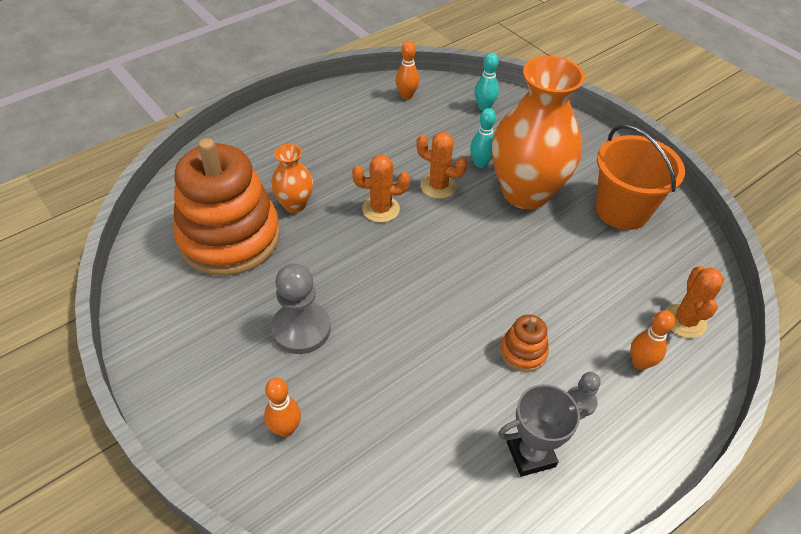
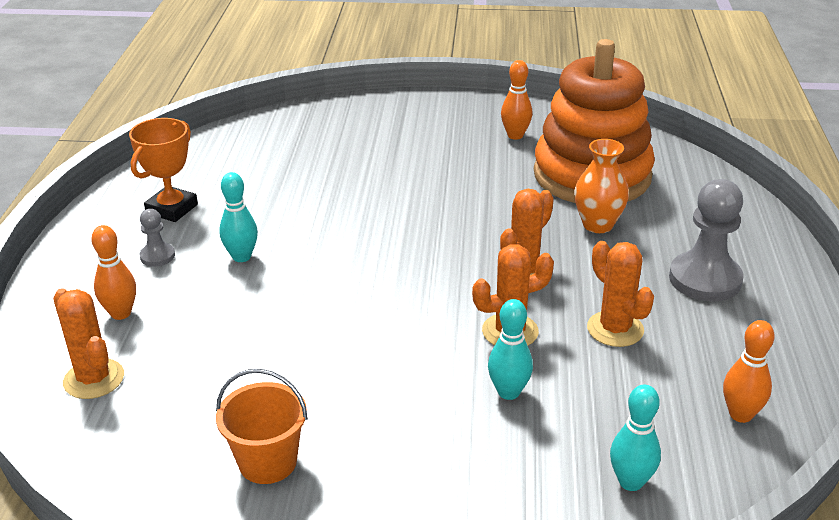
camera: 135 degrees right, 15 degrees down
(285, 429) = (359, 131): orange bowling pin -> orange bowling pin (515, 135)
(301, 329) = (434, 168): grey pawn -> grey pawn (705, 279)
(391, 153) = (615, 329): none -> orange cactus
(523, 352) = (241, 257): orange stacking toy -> turquoise bowling pin
(525, 192) = (410, 396): orange vase -> none
(530, 454) = (172, 209): grey trophy -> orange trophy
(622, 210) = (268, 462): orange bucket -> orange bucket, size x0.62

